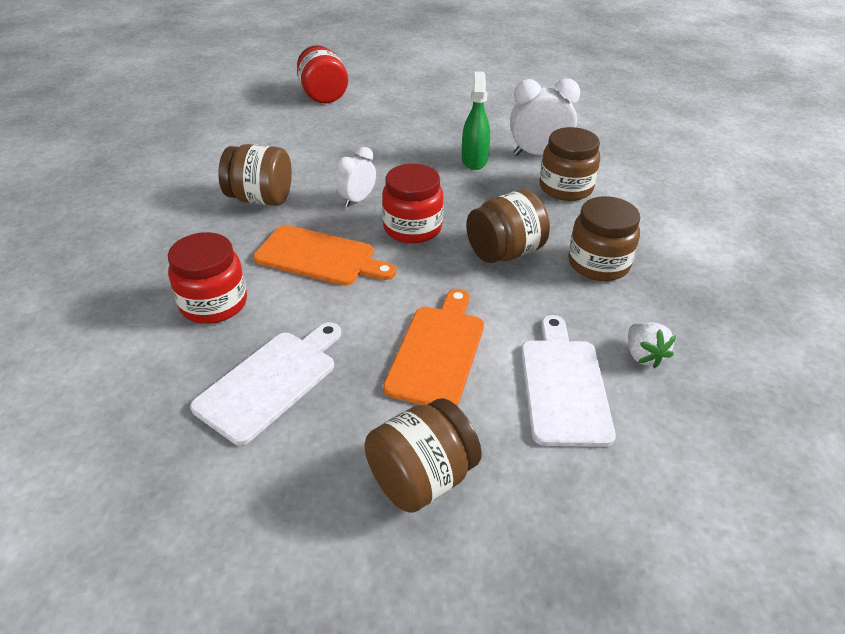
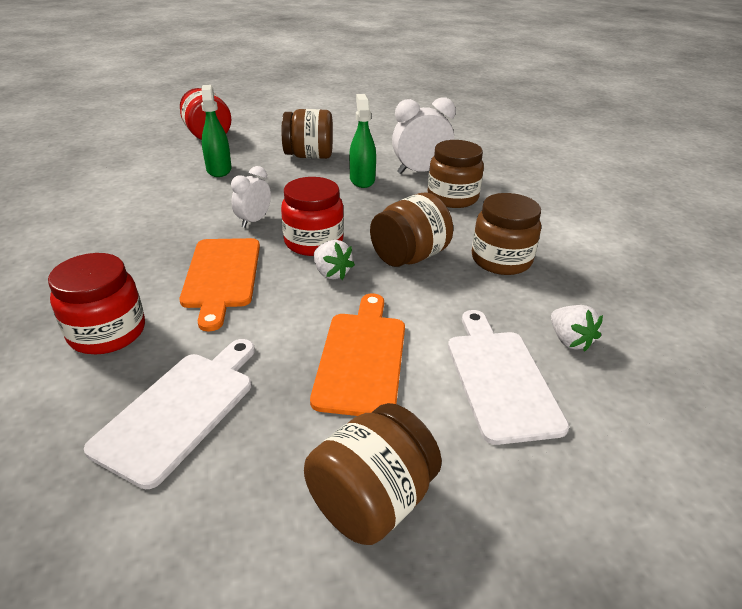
camera: 10 degrees left, 5 degrees down
(260, 199) = (153, 226): brown jar -> brown jar (309, 156)
(320, 257) = (221, 276): orange cutting board -> orange cutting board turned 75 degrees clockwise
(330, 138) = (219, 170): none -> green spray bottle
(424, 263) = (331, 273): none -> white strawberry

